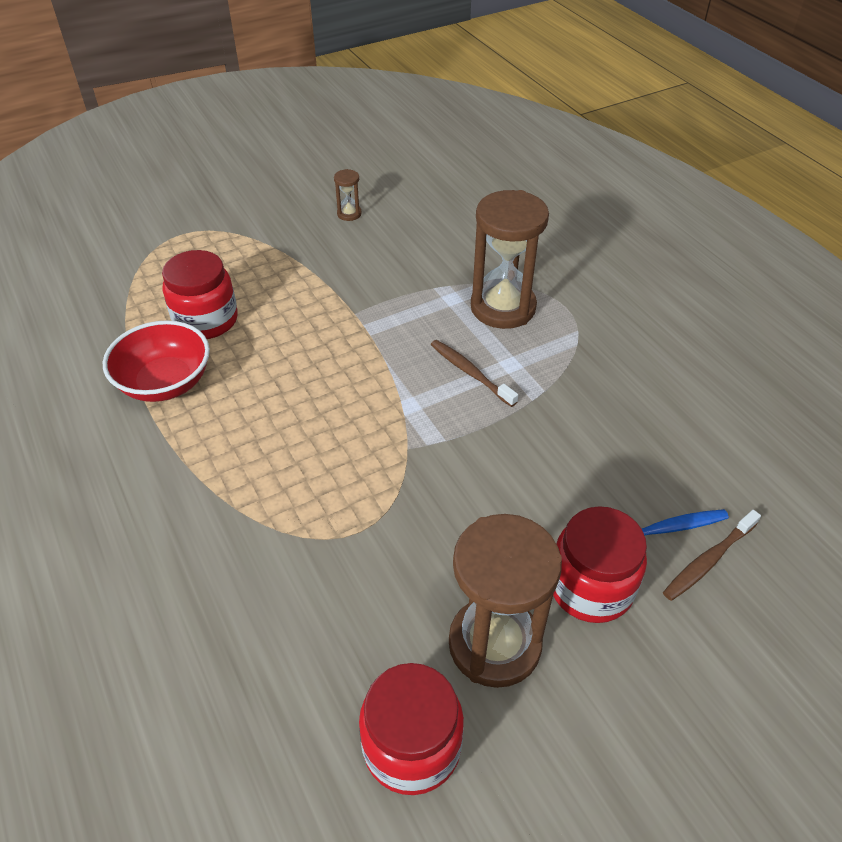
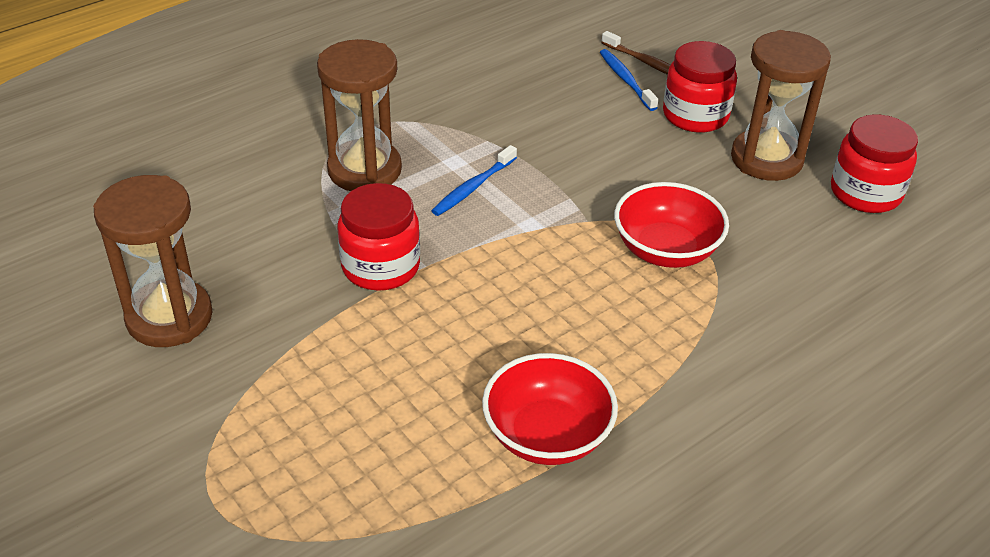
camera: 100 degrees left, 5 degrees down
(206, 320) = (422, 423): red jar -> red jar (381, 267)
(349, 214) = (169, 317): brown hourglass -> brown hourglass, size x2.36
(351, 502) = (666, 250): none -> red bowl
(470, 373) = (473, 187): brown toothbrush -> blue toothbrush

